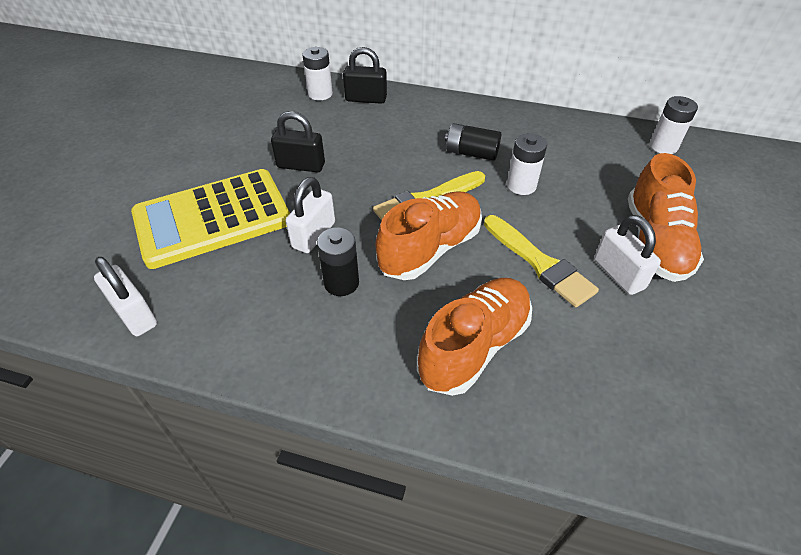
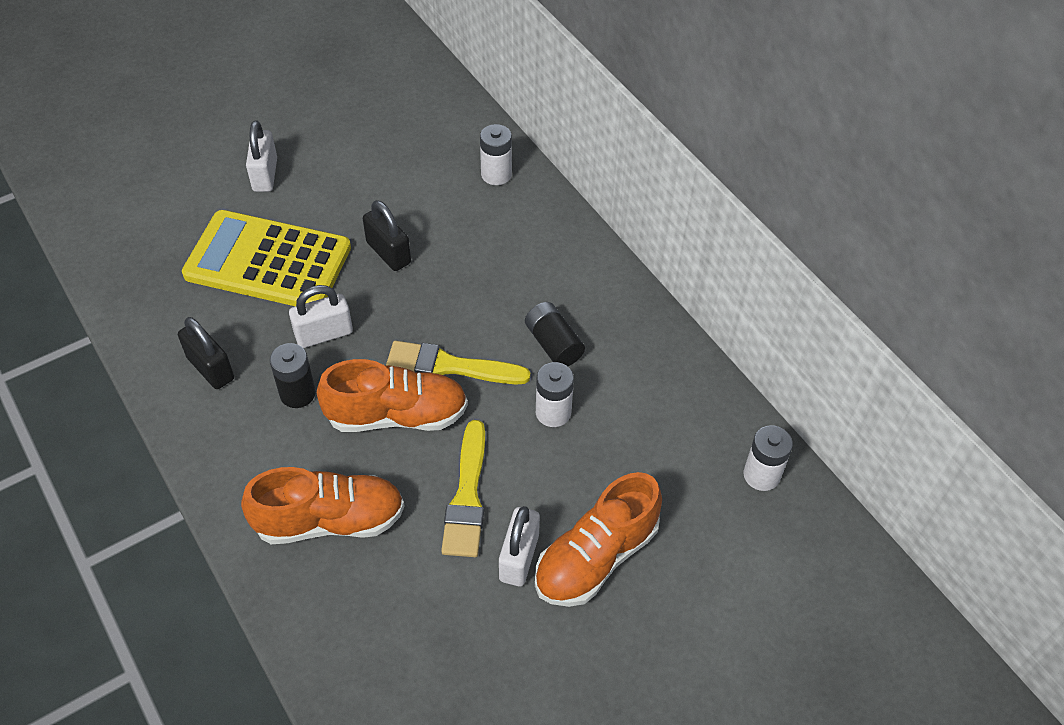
camera: 40 degrees right, 5 degrees up
(135, 314) = (141, 313): white padlock -> white padlock (265, 175)
(366, 99) = (532, 209): black padlock -> black padlock (210, 368)

